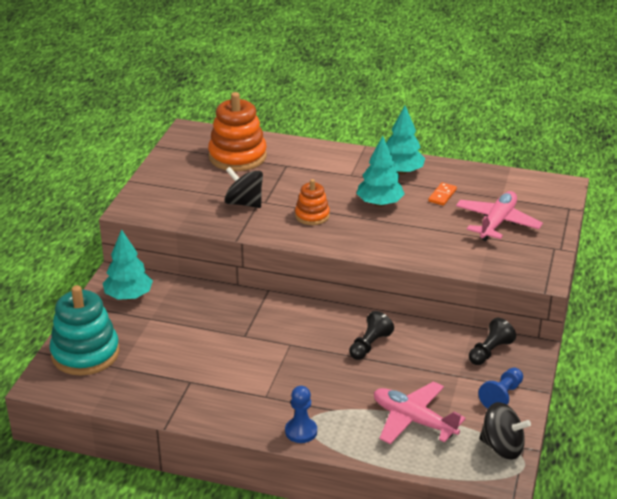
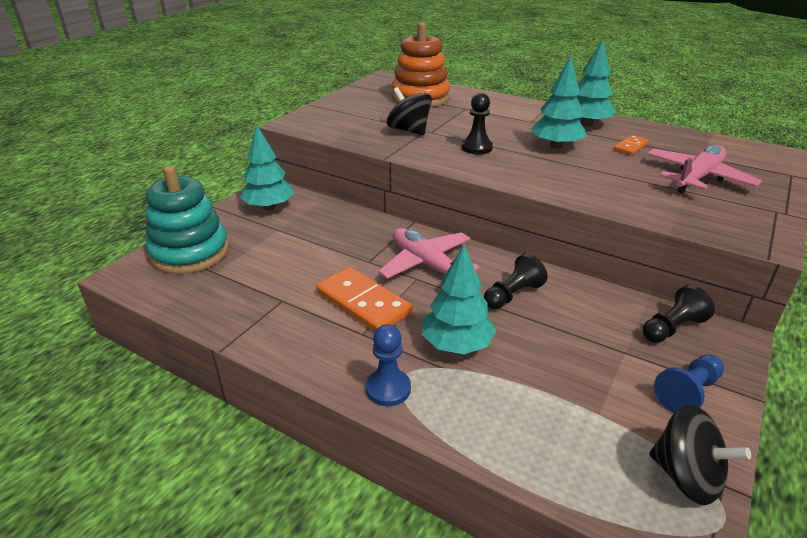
camera: 15 degrees right, 0 degrees up
(256, 372) = (363, 303): none -> orange domino
(312, 215) = (477, 148): orange stacking toy -> black pawn
(338, 392) = (457, 344): none -> turquoise tree
(413, 420) = (550, 404): pink plane -> pink plane (427, 265)

